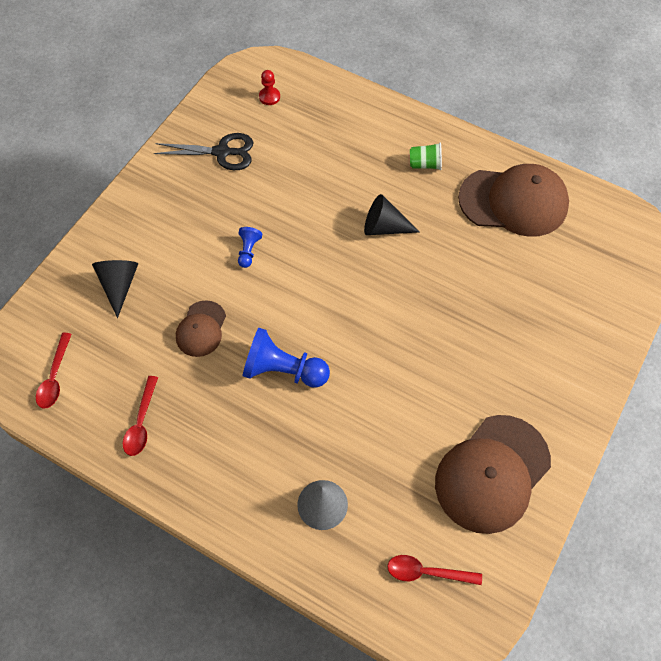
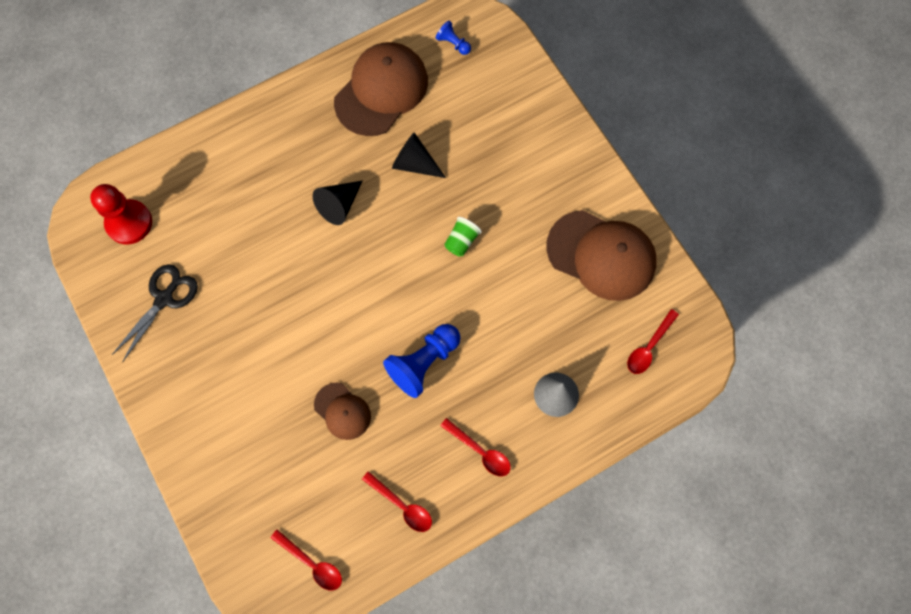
camera: 60 degrees left, 10 degrees up
(119, 285) = (251, 463): black cone -> black cone (414, 164)
(227, 463) = (480, 451): none -> red spoon
(248, 251) = (289, 331): blue pawn -> blue pawn (453, 43)
(269, 97) = (129, 223): red pawn -> red pawn, size x1.96
(425, 164) = (298, 135): green cup -> green cup (461, 241)
(492, 473) = (601, 255): brown cap -> brown cap turned 45 degrees counterclockwise

